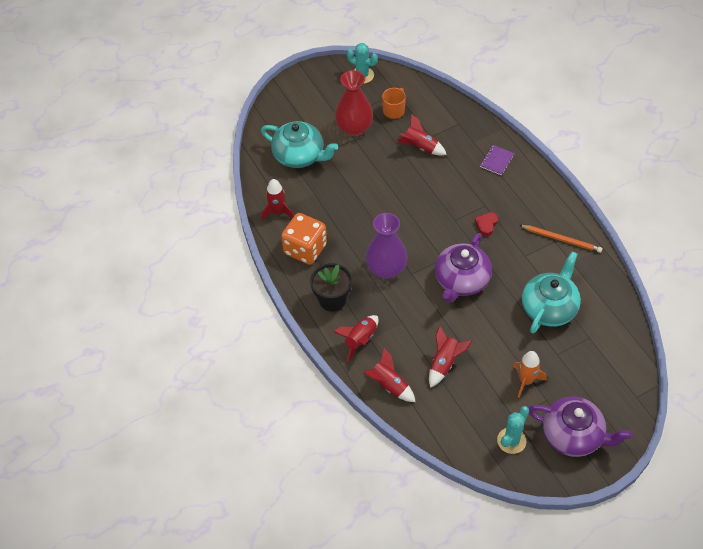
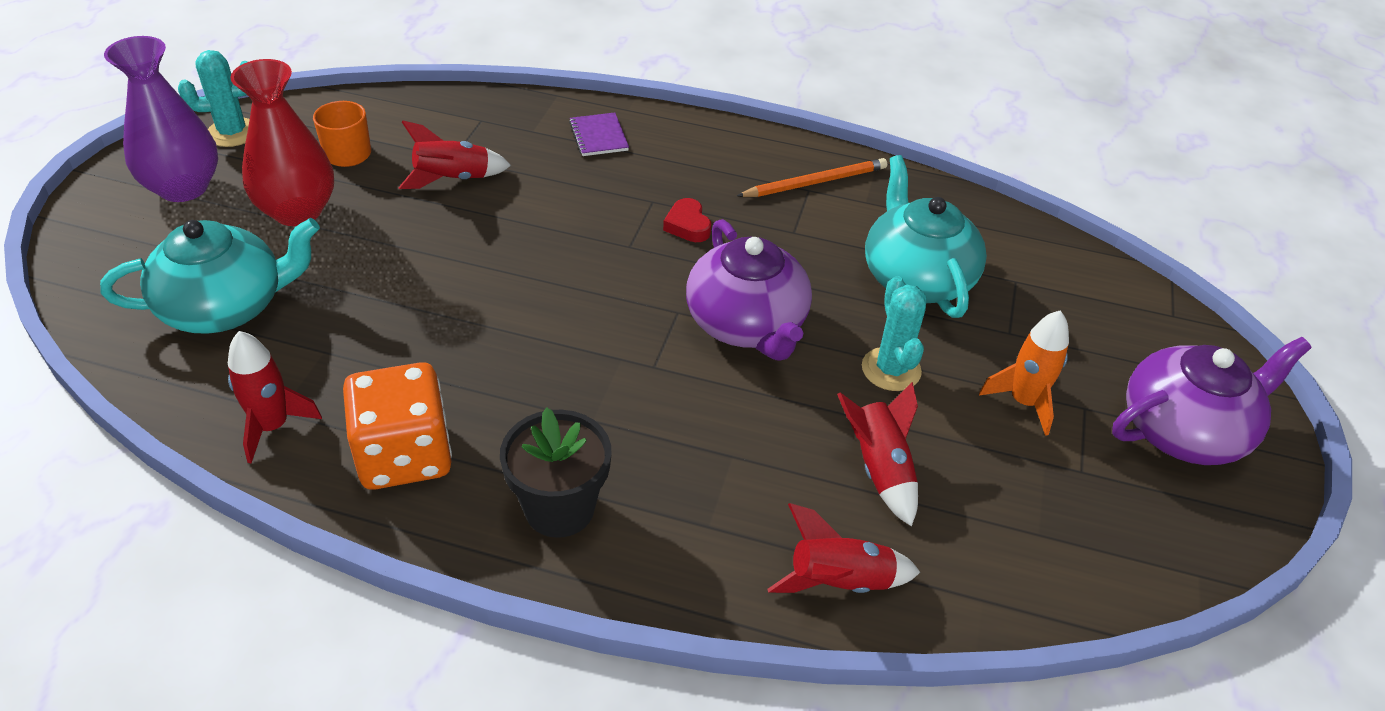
camera: 50 degrees left, 10 degrees down
(360, 340) = (694, 540): red rocket -> none
(386, 269) = (601, 387): purple vase -> purple vase (183, 187)
(511, 440) = (1127, 510): turquoise cactus -> turquoise cactus (891, 369)

